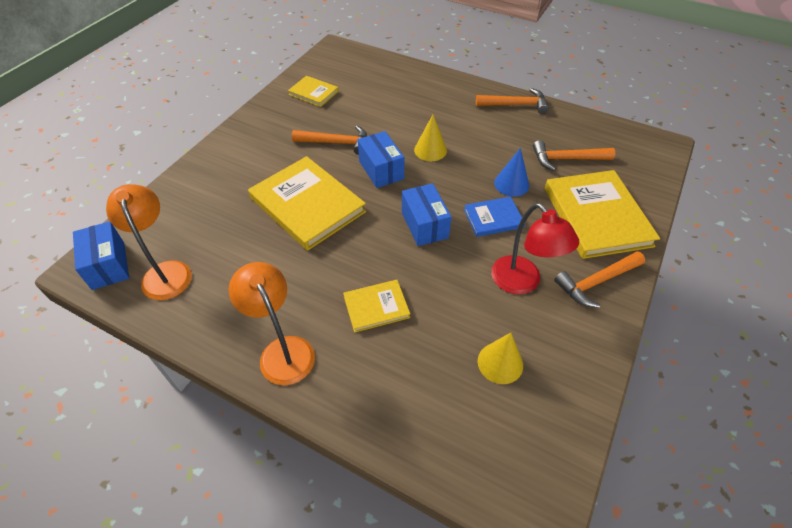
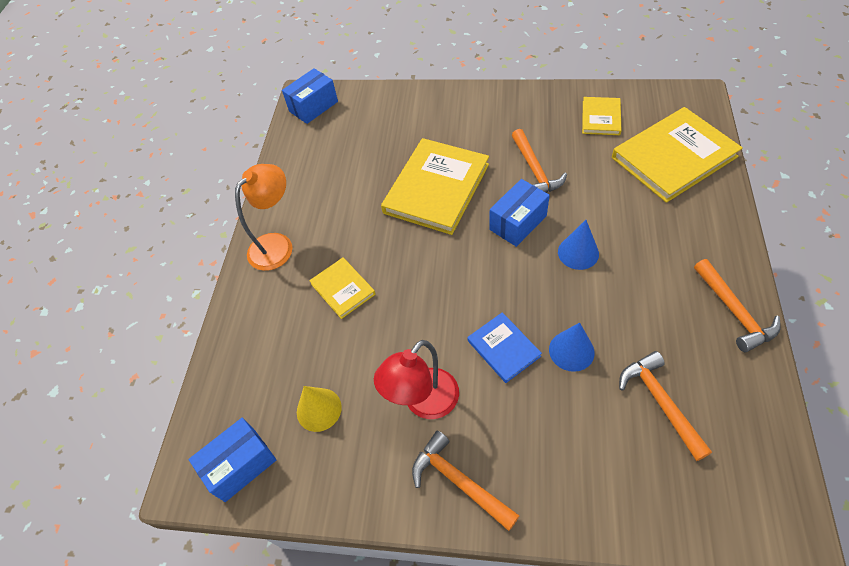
camera: 75 degrees right, 5 degrees up
(165, 272) = (321, 139): orange lamp -> none
(424, 225) = (460, 289): blue box -> blue box (240, 465)
(430, 150) = (578, 252): yellow cone -> blue cone
(596, 216) = (569, 461): yellow book -> yellow book (673, 157)

